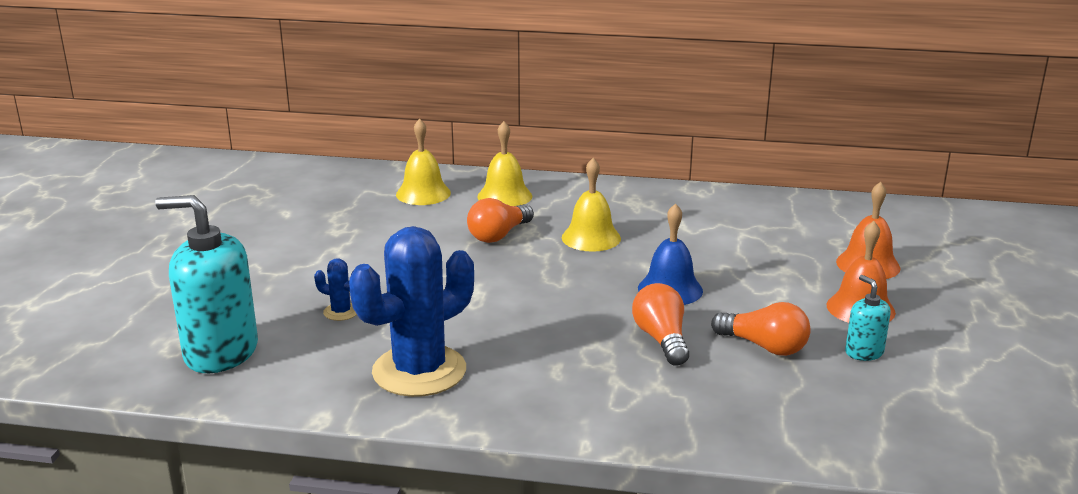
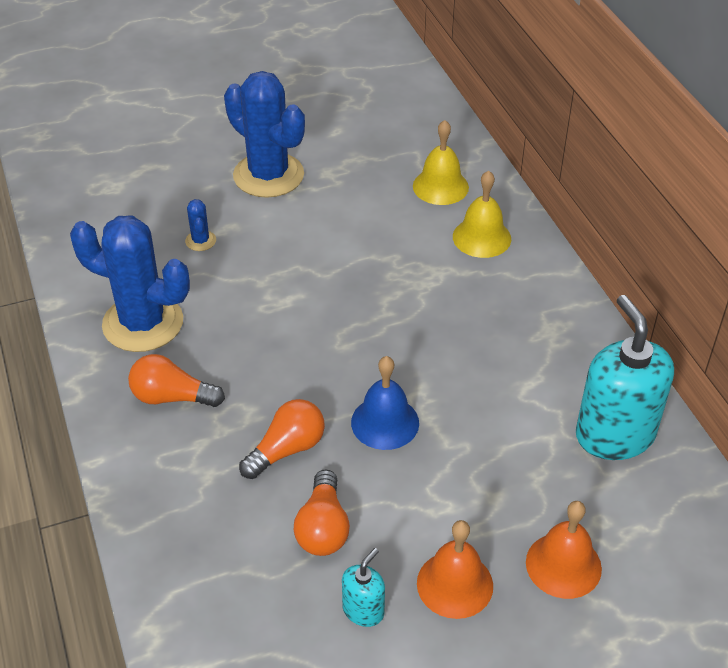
camera: 60 degrees right, 20 degrees up
(220, 352) = (105, 212): turquoise soap dispenser -> turquoise soap dispenser (614, 435)
(297, 256) = (268, 175): none -> blue cactus
(499, 235) = (399, 268): orange light bulb -> orange light bulb (172, 397)
(591, 238) = (445, 329): yellow bell -> none

